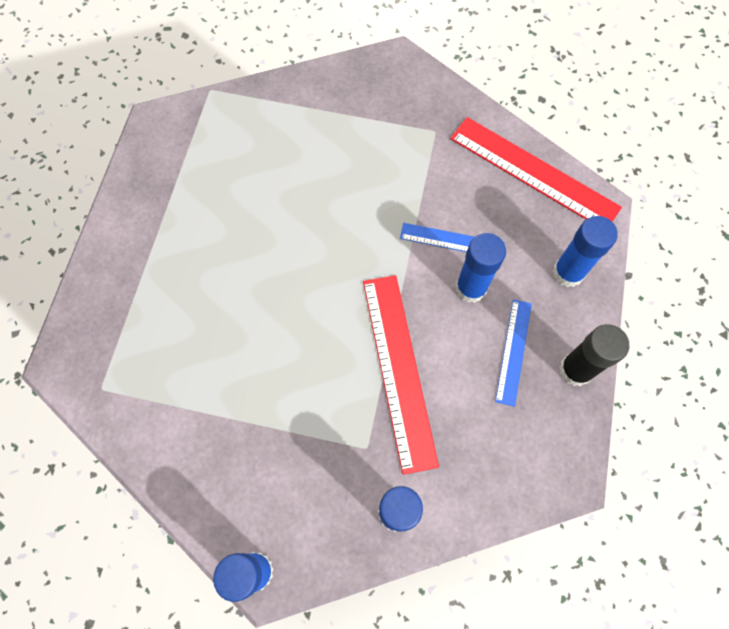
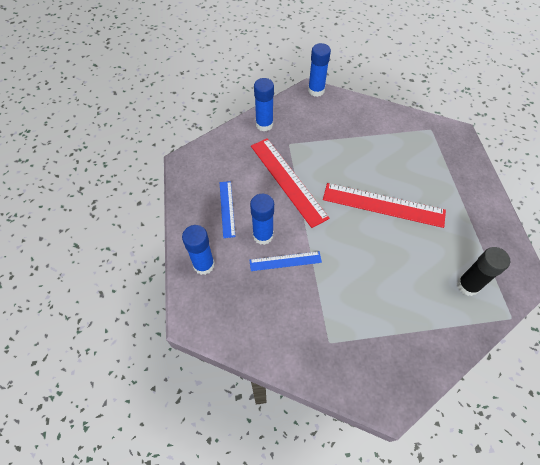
camera: 160 degrees right, 10 degrees down
(533, 173) = (244, 332): red ruler -> red ruler (383, 205)
(575, 370) = (189, 210): black glue stick -> black glue stick (467, 285)

